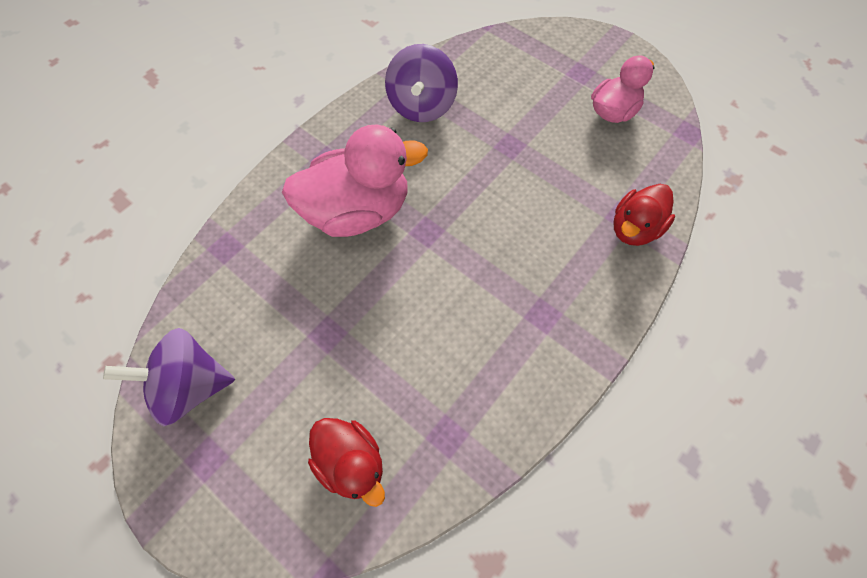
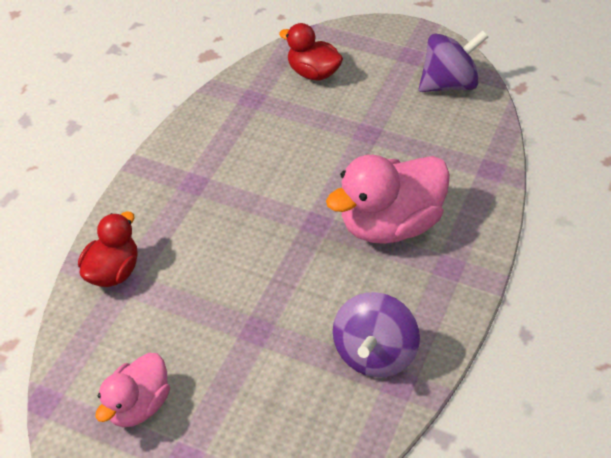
camera: 165 degrees right, 15 degrees down
(421, 106) = (374, 354): purple spinning top -> purple spinning top turned 150 degrees counterclockwise

